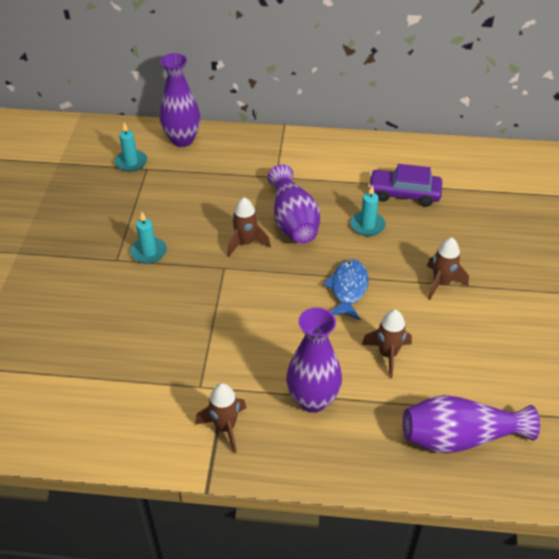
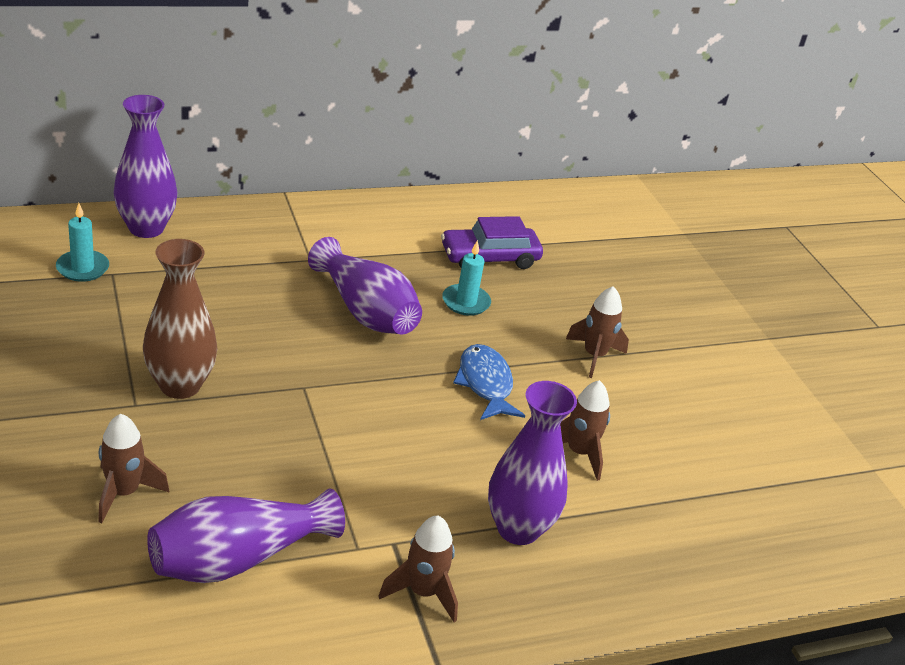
camera: 30 degrees left, 10 degrees down
(148, 252) = (180, 385): turquoise candle -> brown vase
(246, 243) = (316, 350): brown rocket -> brown rocket (124, 493)
(459, 437) = (715, 530): purple vase -> purple vase (237, 558)

